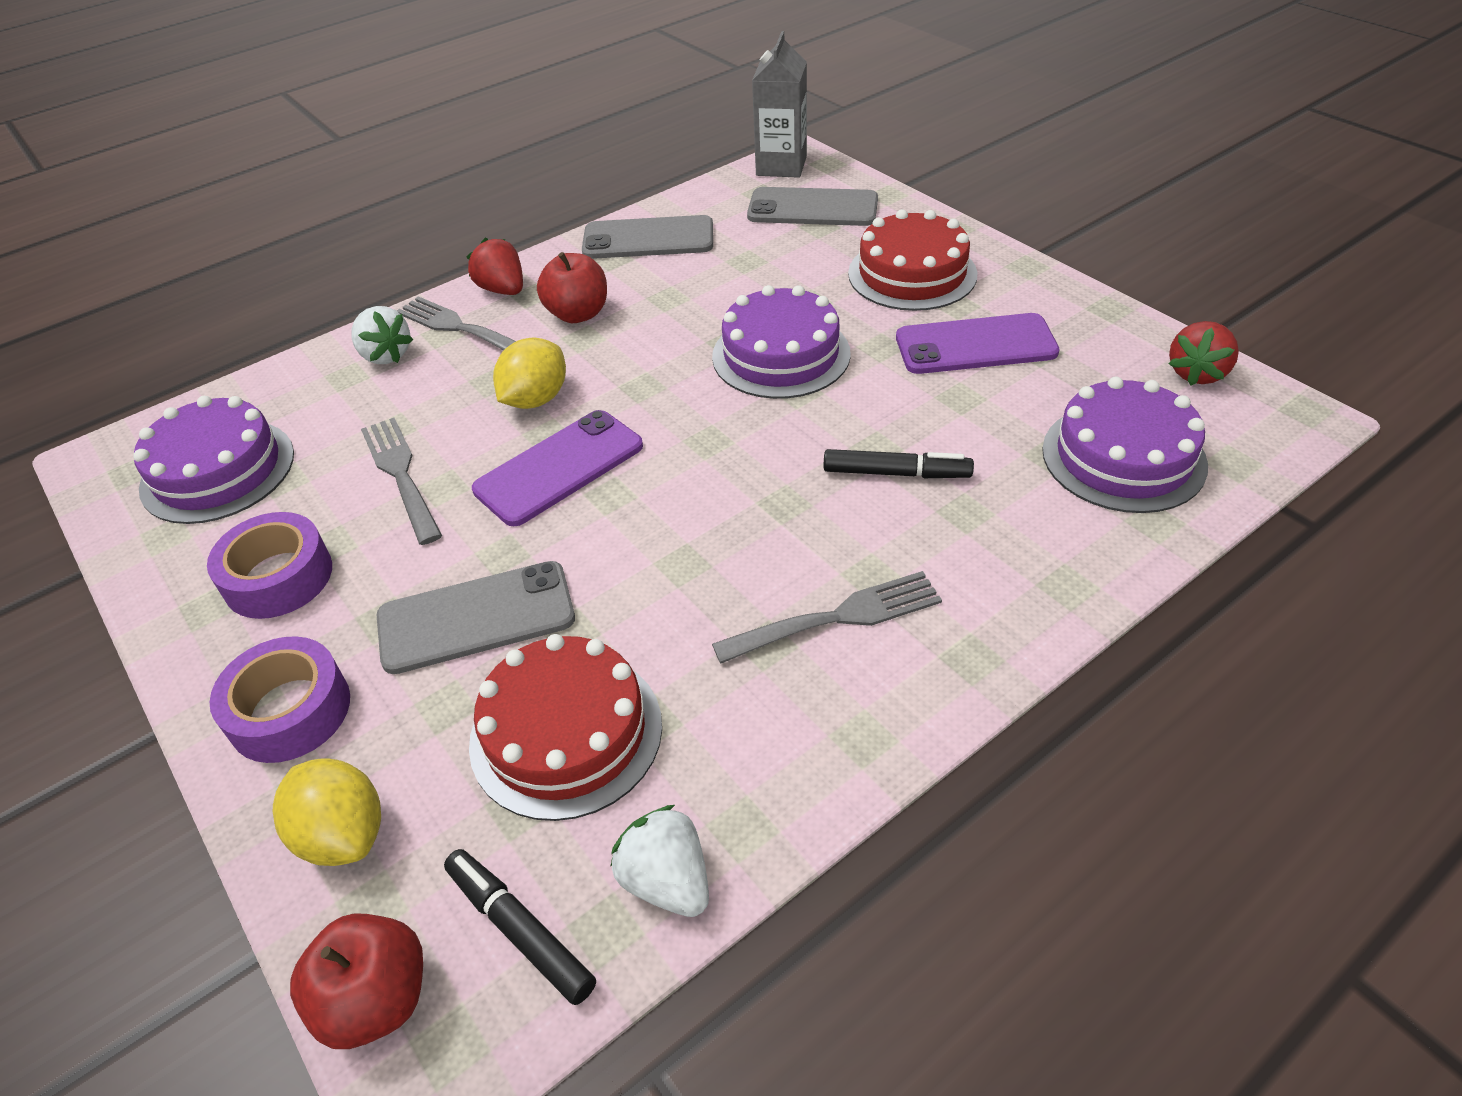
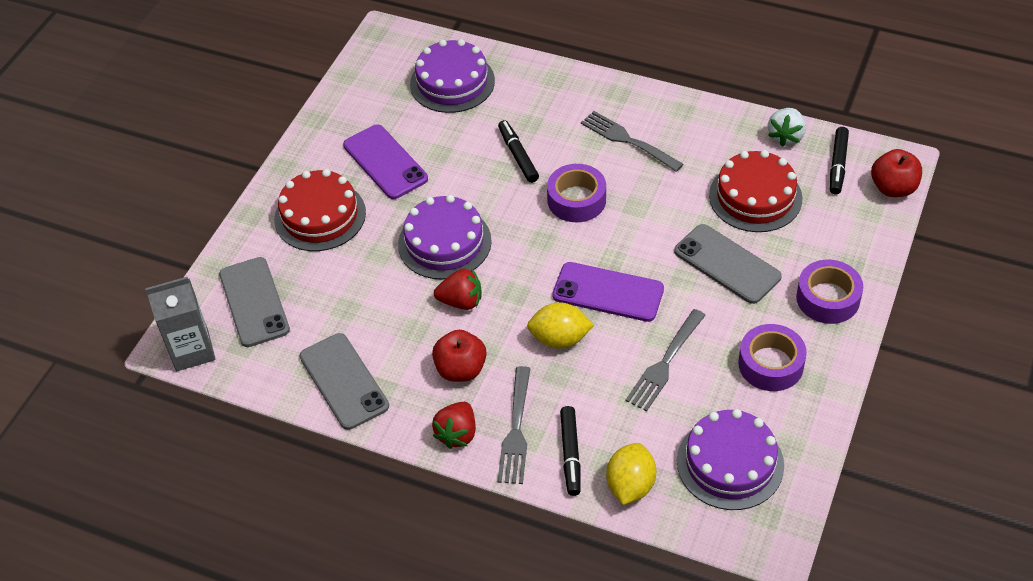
camera: 120 degrees left, 5 degrees up
(343, 834) = (855, 238): yellow lemon -> yellow lemon (630, 485)
(385, 355) = (571, 454): white strawberry -> black marker
(752, 502) = (576, 200): none -> purple tape
(1197, 373) = (364, 73): red strawberry -> red strawberry (461, 301)

